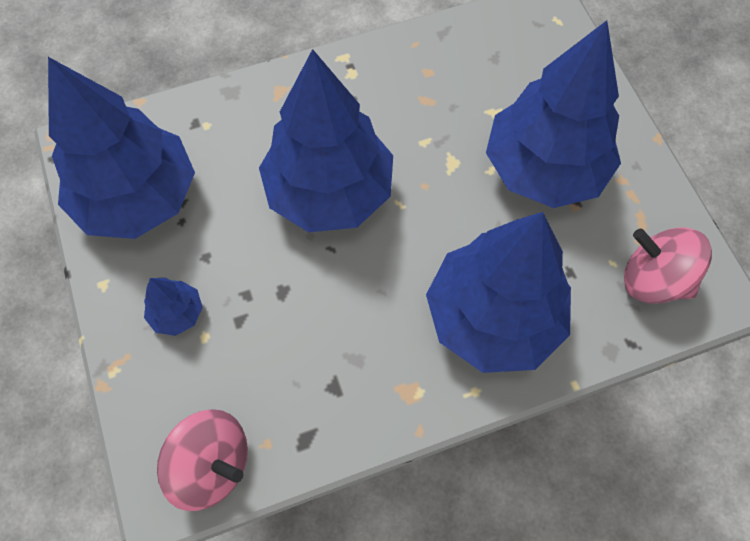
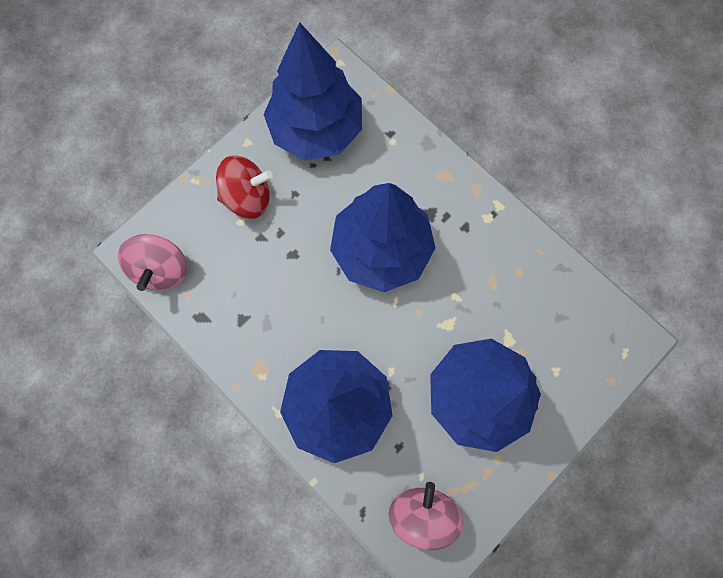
camera: 65 degrees right, 10 degrees up
(177, 313) = (248, 197): blue tree -> red spinning top

